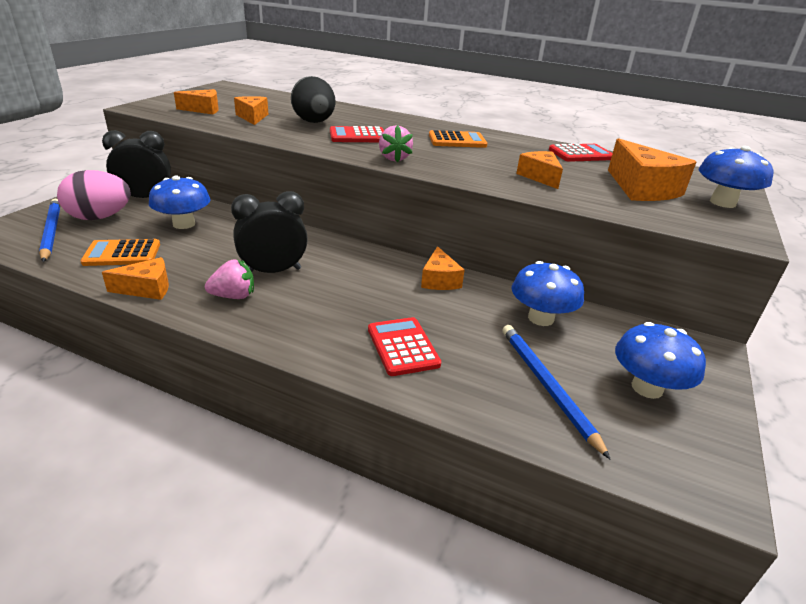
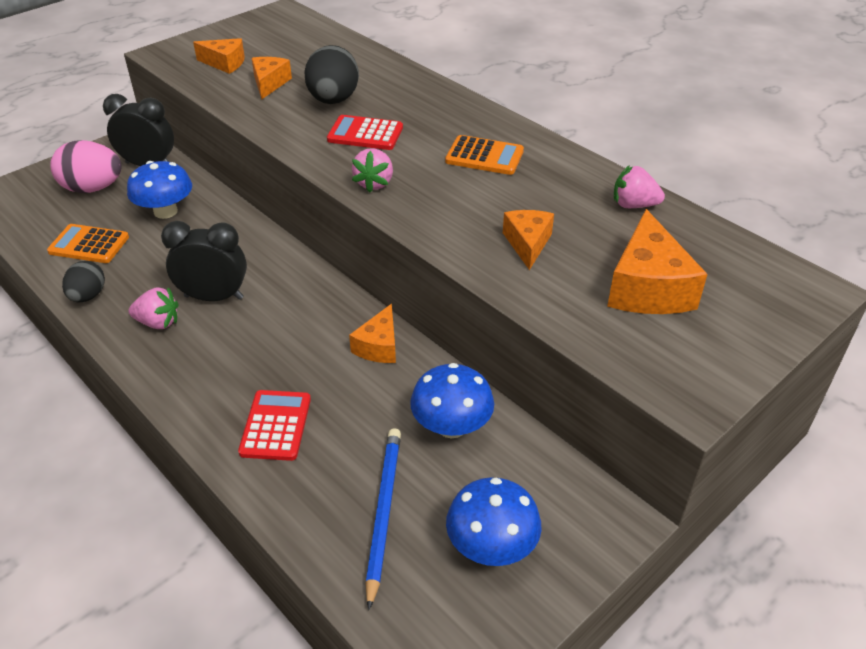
camera: 25 degrees right, 10 degrees up
(51, 231) = (42, 202): blue pencil -> none
(147, 289) = (88, 296): orange cheese -> black egg
(581, 154) = (633, 205): red calculator -> pink strawberry
(722, 203) = (738, 334): blue mushroom -> none

